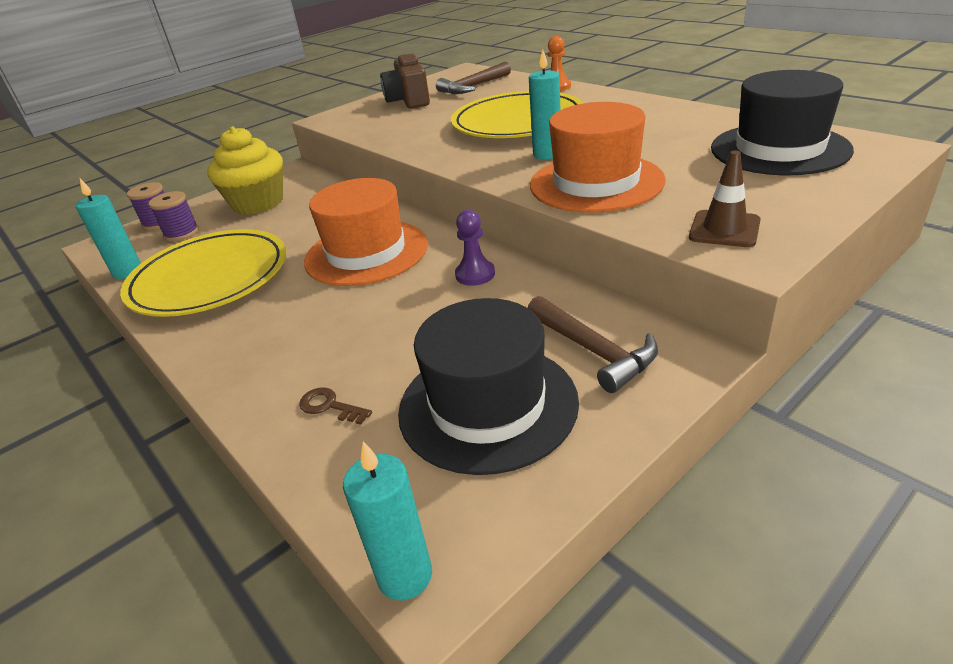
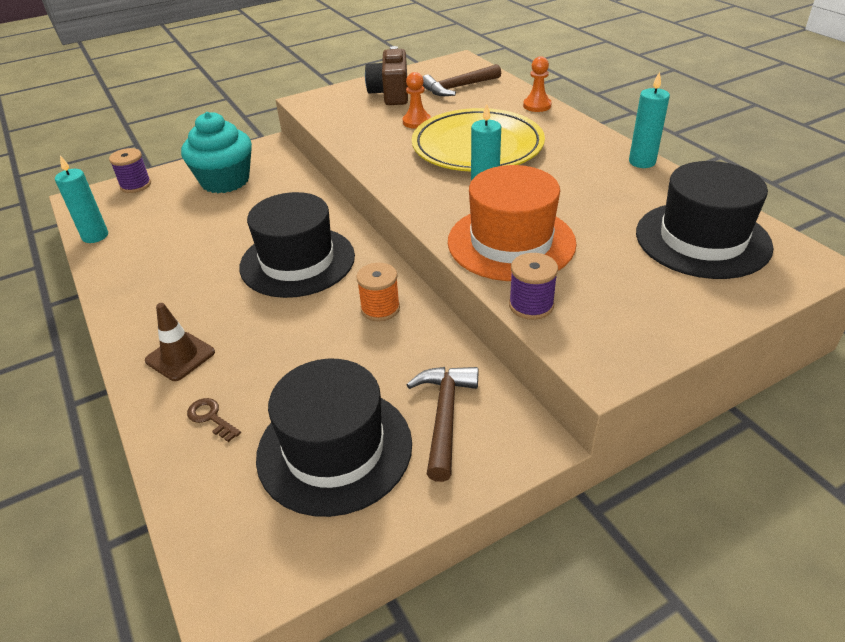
camera: 10 degrees right, 5 degrees up
(181, 233) = (150, 202): purple spool -> purple spool (531, 305)
(210, 278) = (158, 260): yellow plate -> none
(258, 203) = (225, 181): yellow cupcake -> turquoise cupcake
(366, 252) = (297, 261): orange hat -> black hat
(405, 575) = (212, 586): turquoise candle -> turquoise candle (642, 162)
(446, 115) = (416, 122): none -> orange pawn
(475, 274) = (380, 309): purple pawn -> orange spool
(594, 351) = (444, 416): brown hammer -> brown hammer turned 150 degrees counterclockwise
(724, 229) = (595, 327): brown traffic cone -> brown traffic cone (180, 356)

